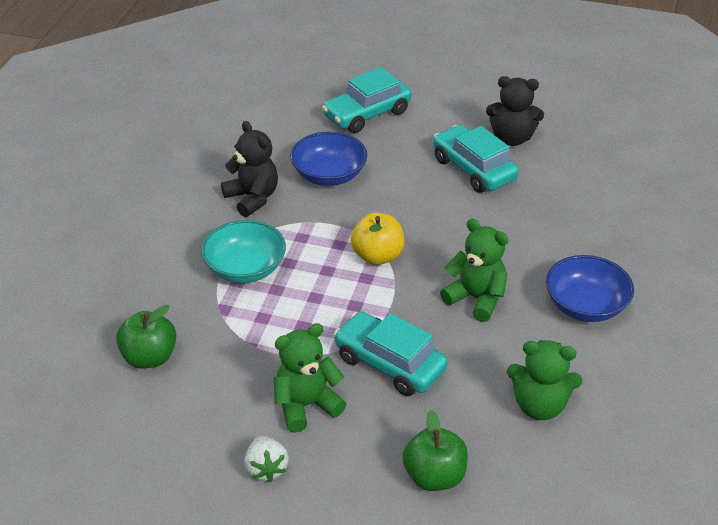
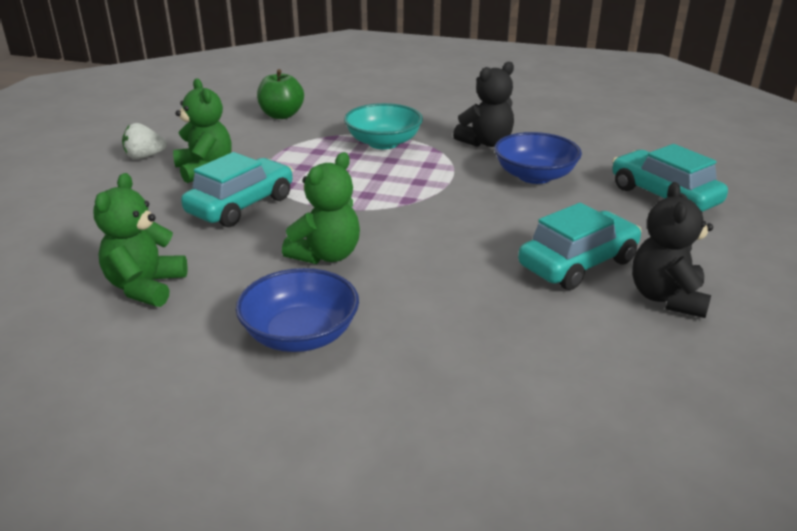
camera: 90 degrees right, 10 degrees down
(377, 256) = (401, 200): yellow apple -> none
(434, 476) = (90, 224): green apple -> none

